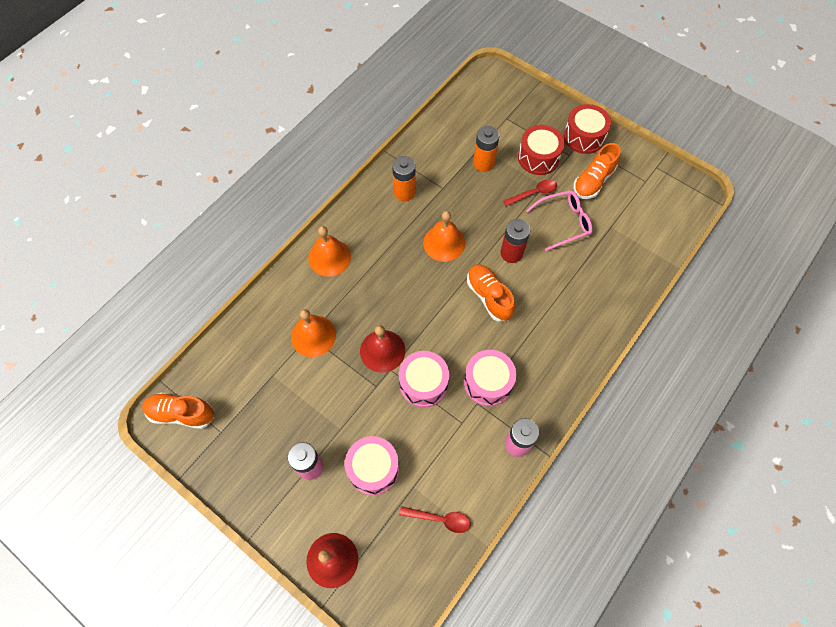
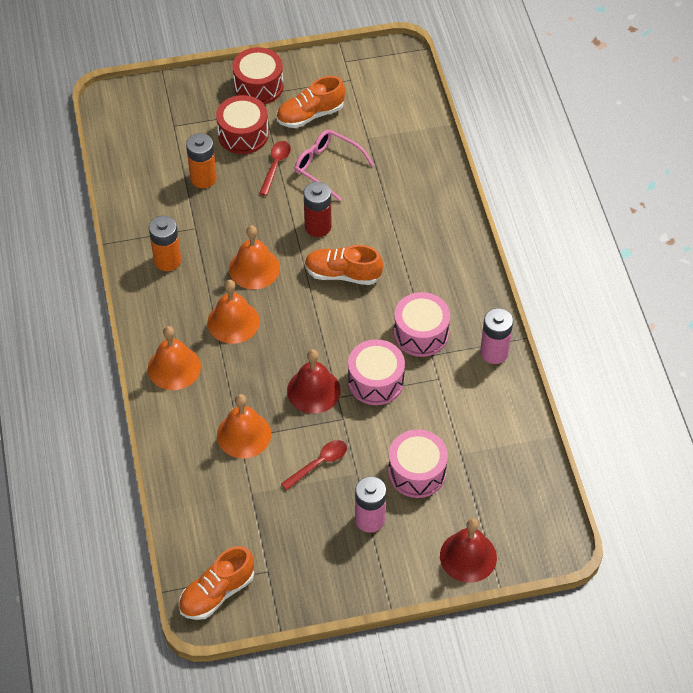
camera: 50 degrees left, 10 degrees down
(393, 263) = (233, 322): none -> orange bell
(440, 519) = (505, 453): red spoon -> red spoon (319, 463)
(563, 222) = (327, 167): pink glasses -> pink glasses turned 75 degrees counterclockwise
(593, 181) = (310, 115): orange shoe -> orange shoe turned 75 degrees clockwise

